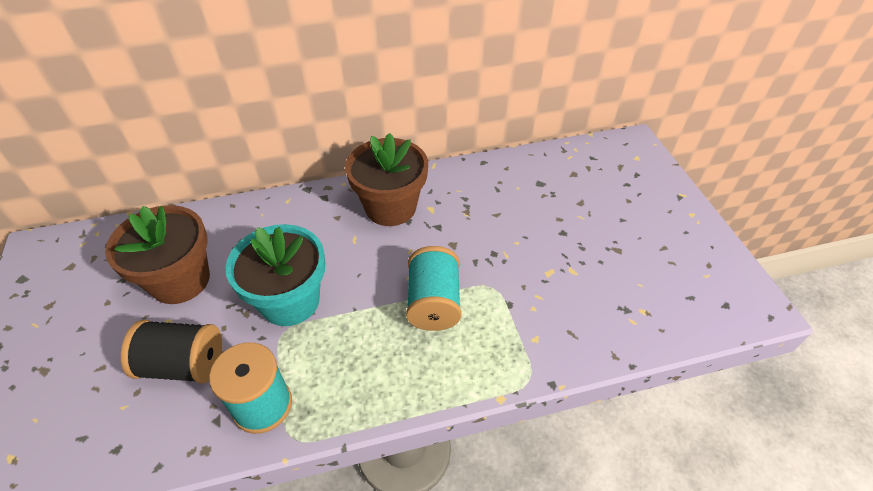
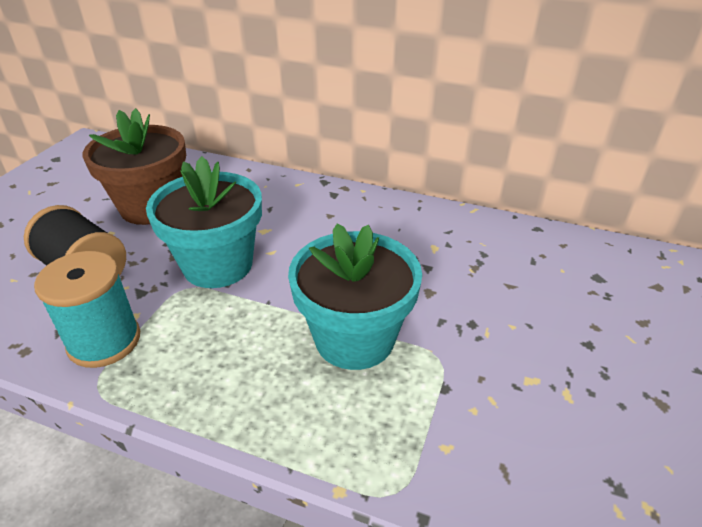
camera: 35 degrees right, 10 degrees down
(390, 207) = (391, 228): brown flower pot -> none
(433, 303) = (354, 338): turquoise spool -> turquoise flower pot

